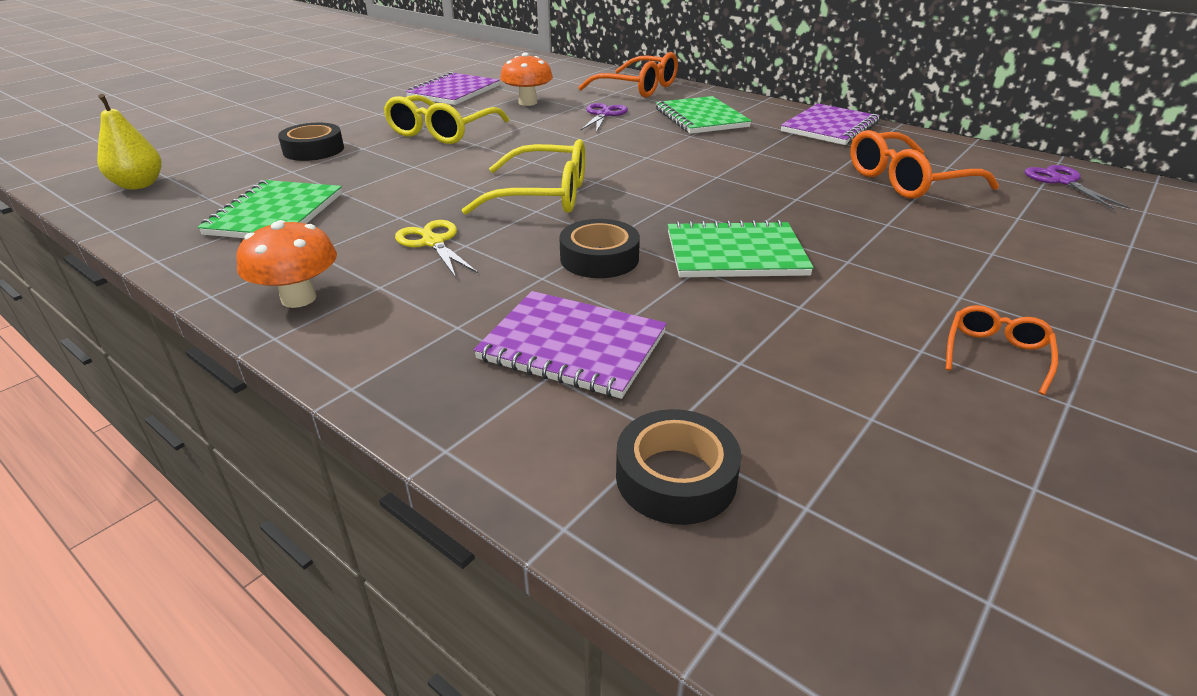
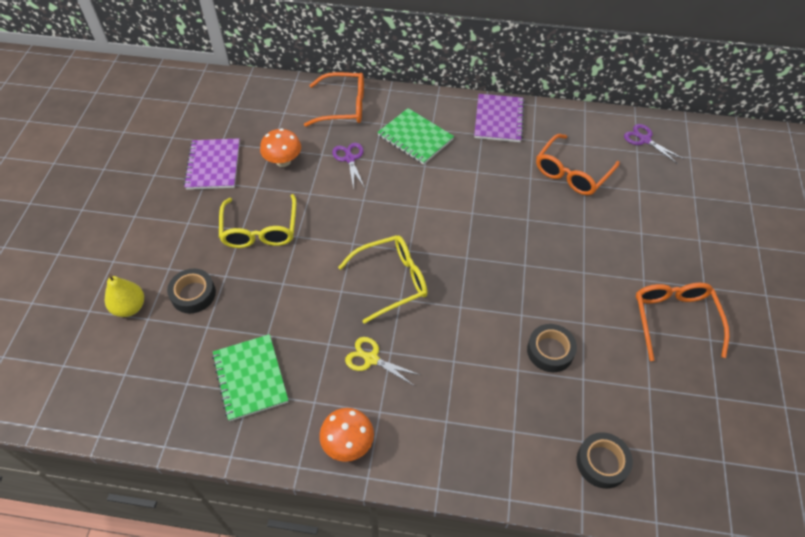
camera: 30 degrees left, 20 degrees up
(139, 185) = (118, 393): yellow pear -> yellow pear (130, 307)
(572, 346) = (508, 407): purple notebook -> none
(599, 258) = (468, 329): black tape -> black tape (550, 351)
(735, 253) = (530, 291): green notebook -> none
(995, 354) = (674, 319): orange glasses -> orange glasses, size x1.87

